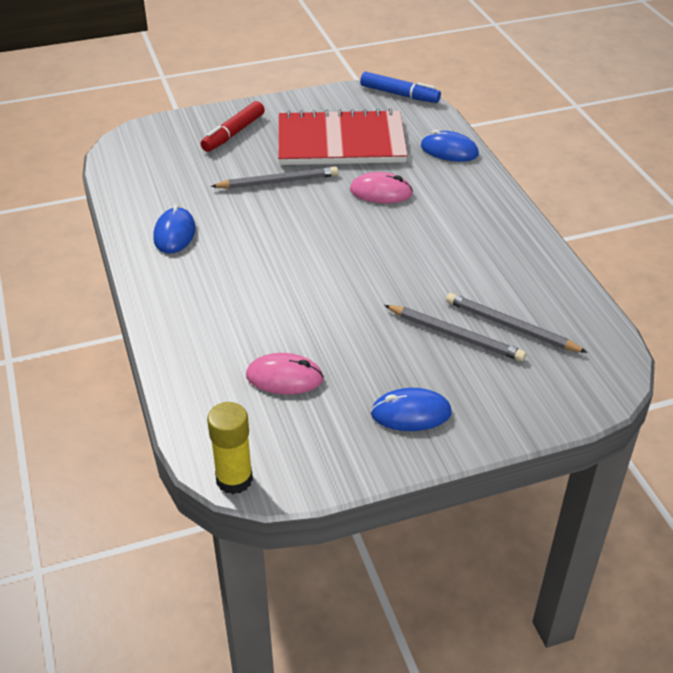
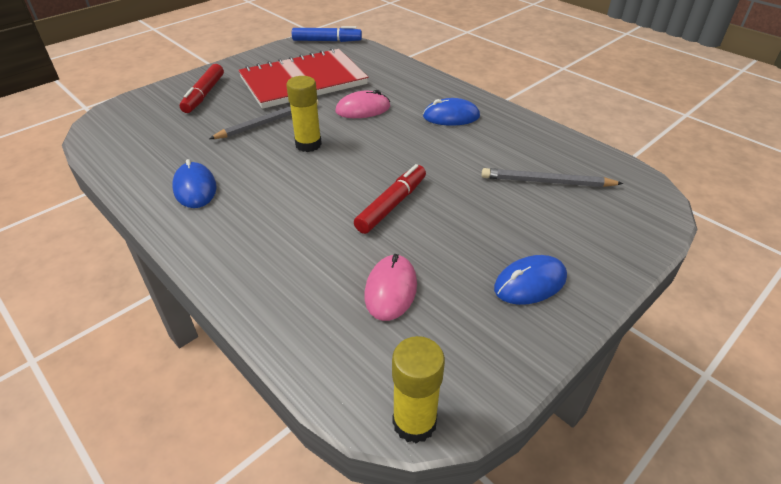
camera: 25 degrees left, 0 degrees up
(284, 377) = (391, 290): pink mouse -> pink mouse turned 60 degrees counterclockwise
(301, 217) = (308, 144): none -> yellow glue stick
(338, 303) = (391, 205): none -> red marker
(449, 150) = (394, 69): blue mouse -> blue mouse (451, 116)
(455, 335) = (510, 202): grey pencil -> none

